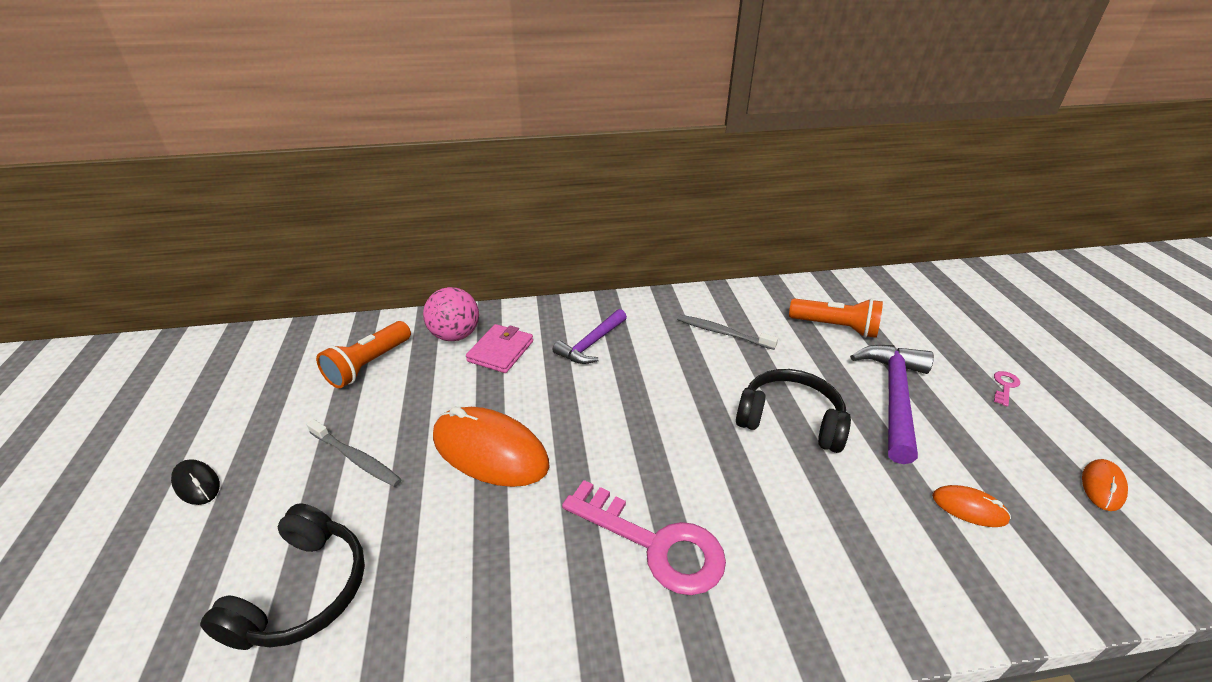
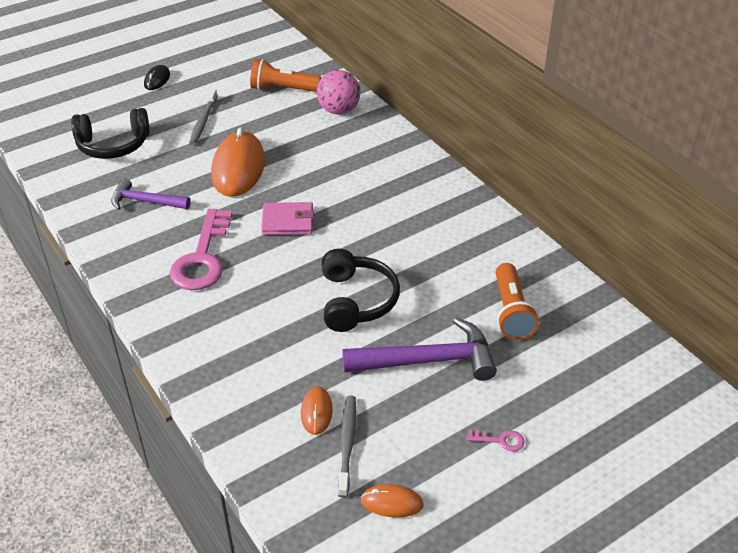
camera: 65 degrees right, 5 degrees up
(500, 351) = (336, 136): pink wallet -> pink wallet (288, 221)
(591, 344) = (376, 175): purple hammer -> purple hammer (145, 201)
(722, 333) = (445, 242): grey toothbrush -> grey toothbrush (347, 444)

